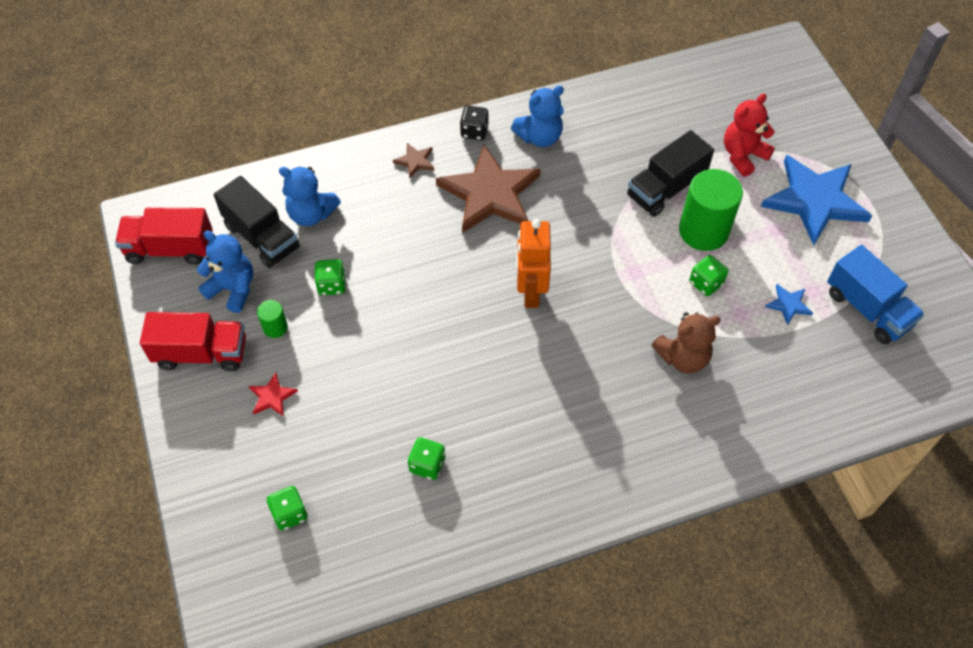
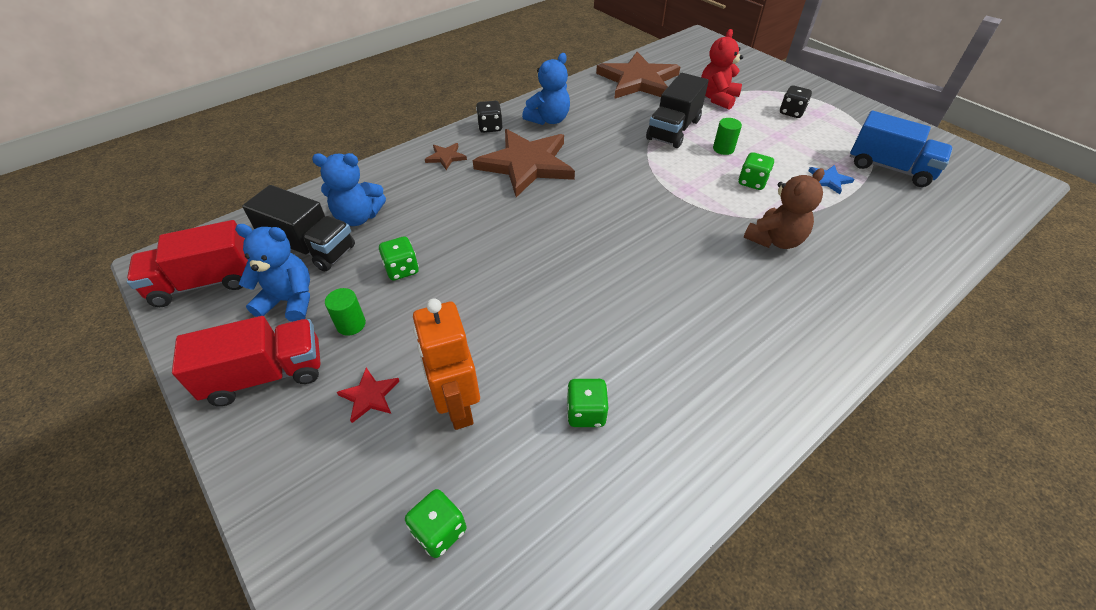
camera: 20 degrees left, 10 degrees down
(530, 292) = (605, 226): orange robot -> orange robot (457, 407)
(668, 103) = (638, 80): none -> brown star
(703, 231) = (723, 149): green cylinder -> green cylinder, size x0.47
(814, 200) = (791, 112): blue star -> black dice

